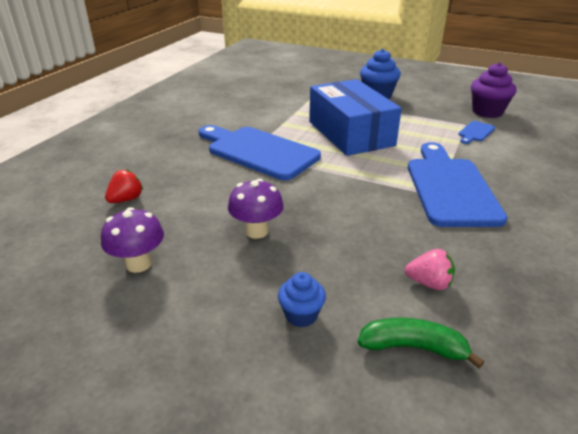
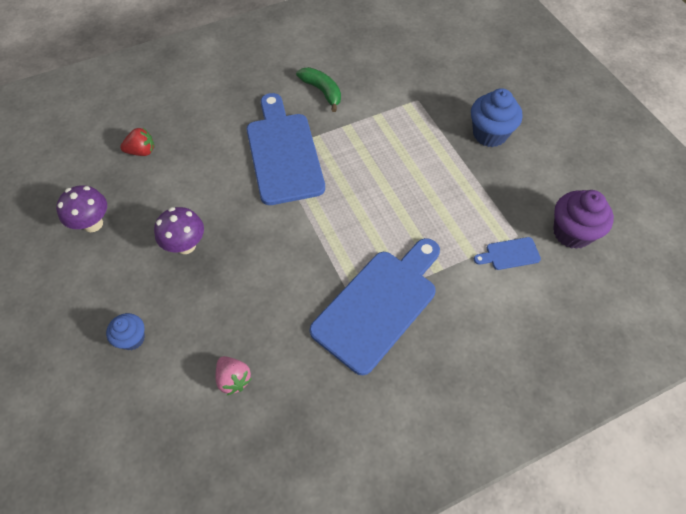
camera: 40 degrees right, 25 degrees up
(350, 133) = (387, 177): blue box -> none
(413, 347) = (161, 414): green banana -> green banana (322, 91)

